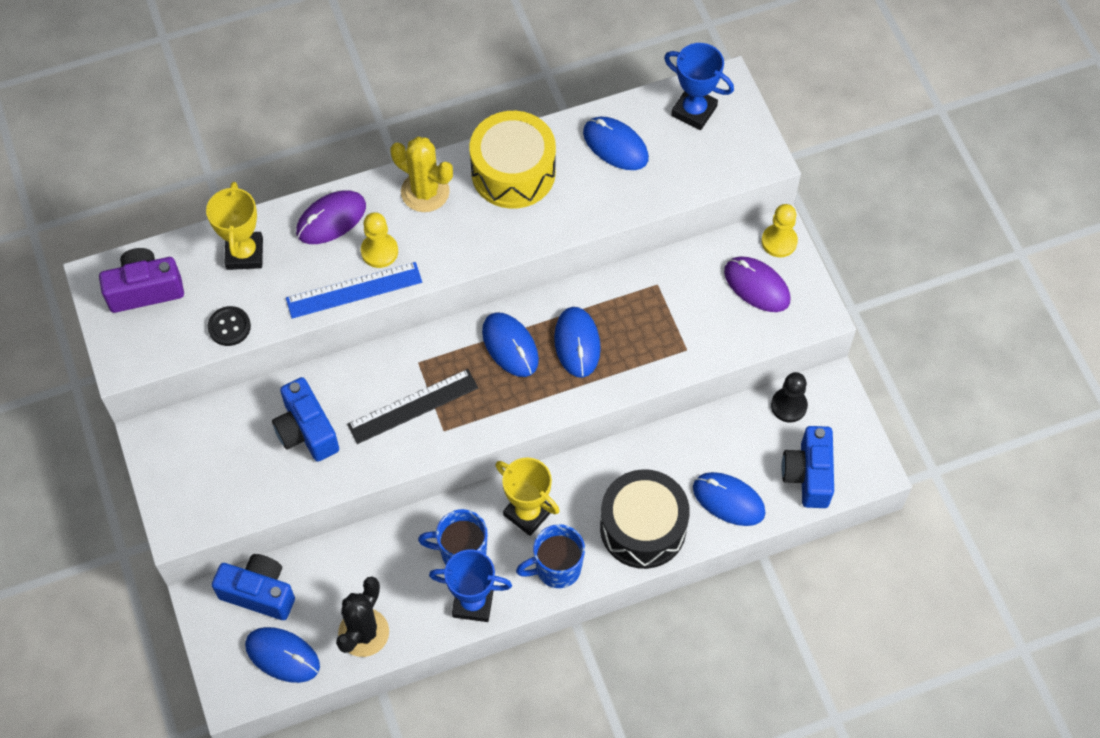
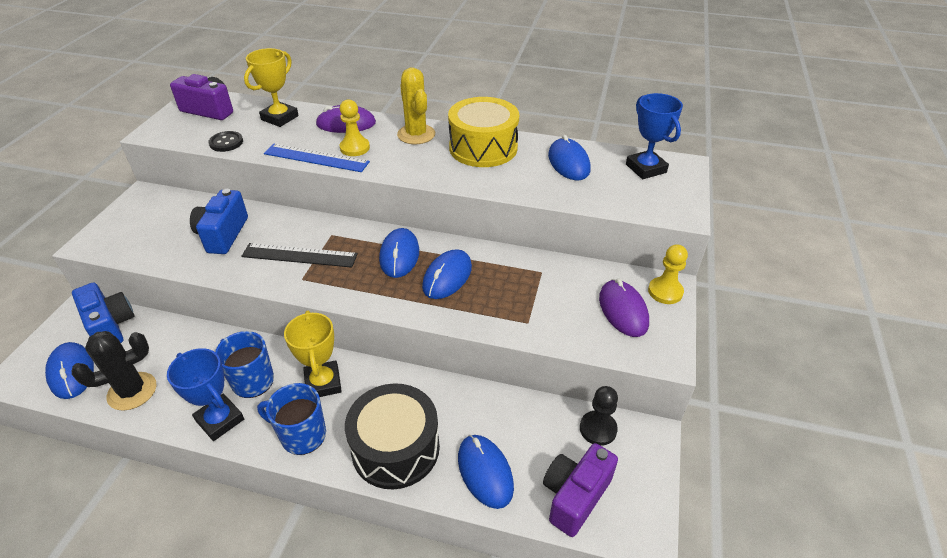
camera: 35 degrees right, 20 degrees down
(808, 475) = (575, 496): blue camera -> purple camera

